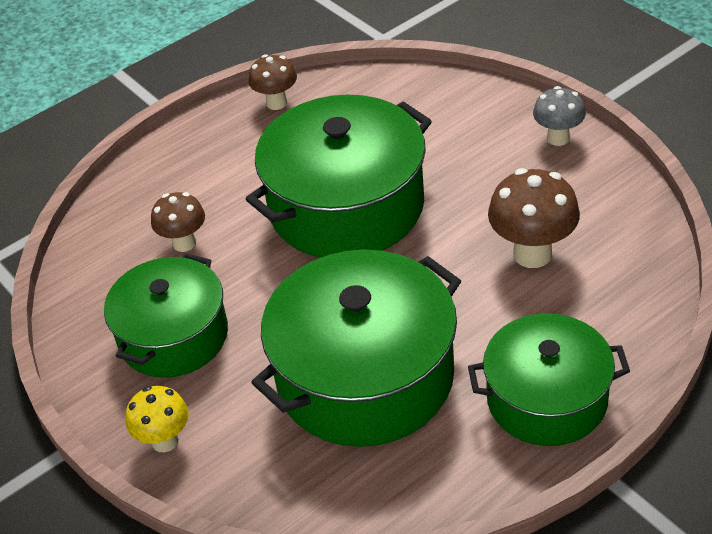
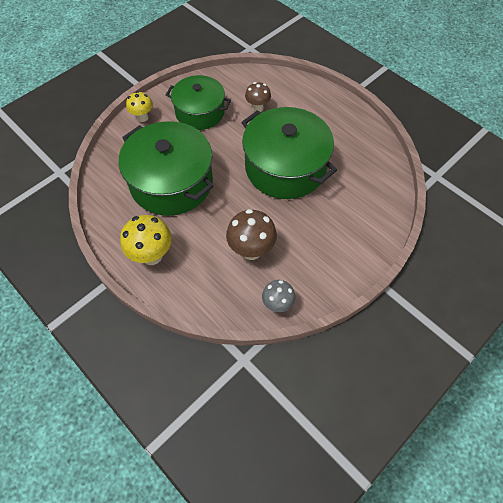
camera: 80 degrees right, 15 degrees up
(276, 103) = (365, 131): brown mushroom -> none
(547, 399) = (152, 255): green pot -> yellow mushroom
(558, 138) = (348, 265): grey mushroom -> grey mushroom (277, 304)

